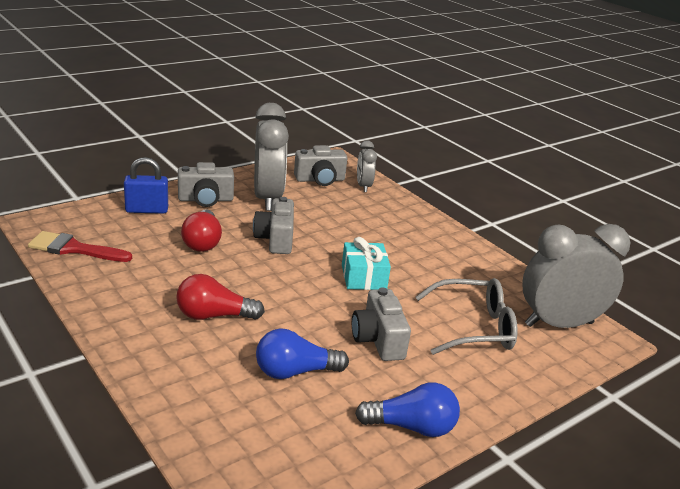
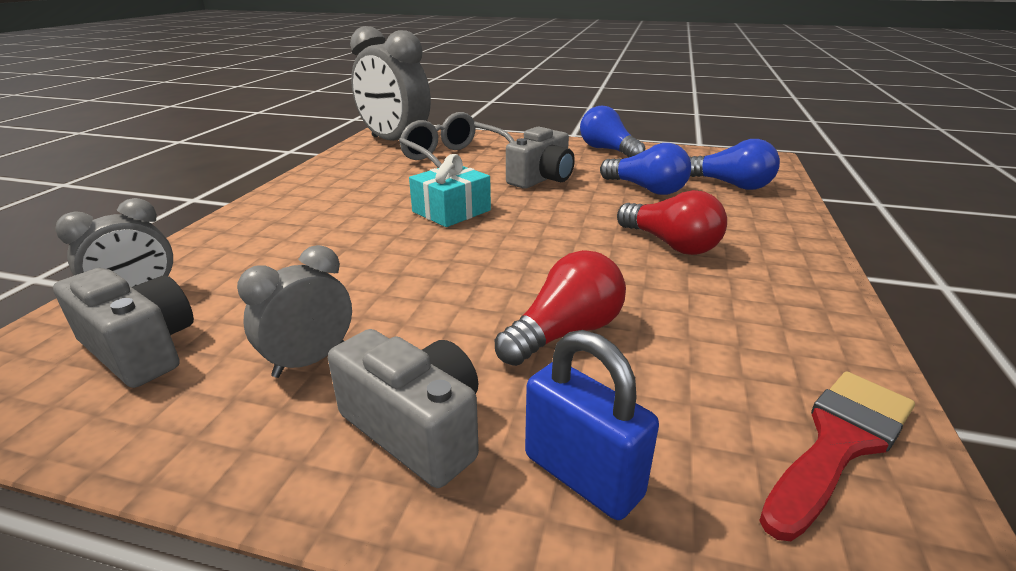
camera: 125 degrees left, 0 degrees up
(74, 249) = (839, 443): red brush -> red brush turned 105 degrees counterclockwise
(241, 423) = (730, 185): none -> blue light bulb
(268, 198) = (310, 360): grey clock -> grey clock, size x0.52
(275, 239) = (454, 285): grey camera -> none

